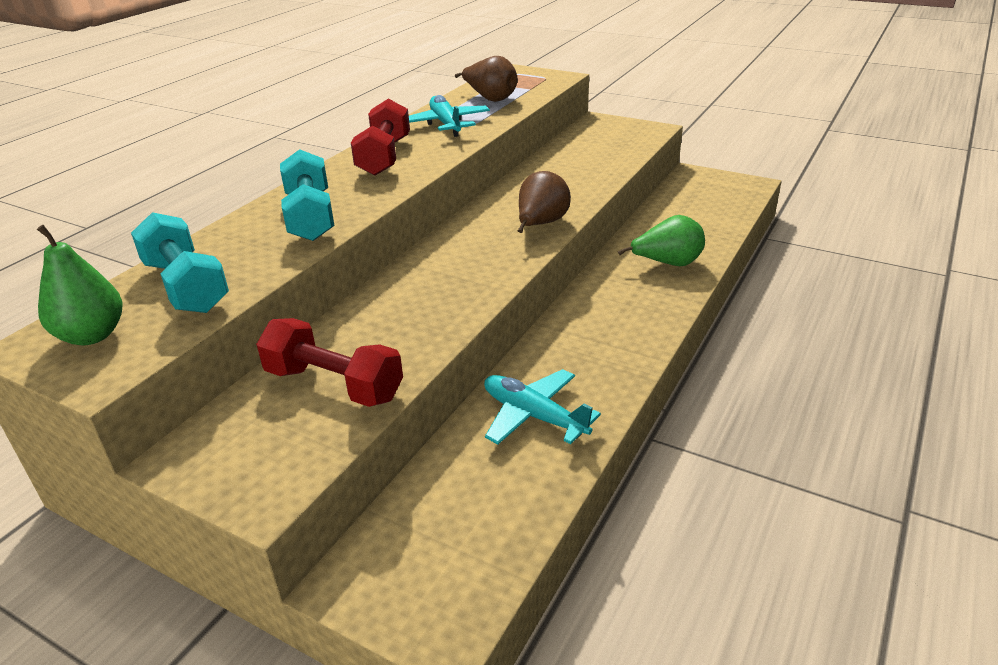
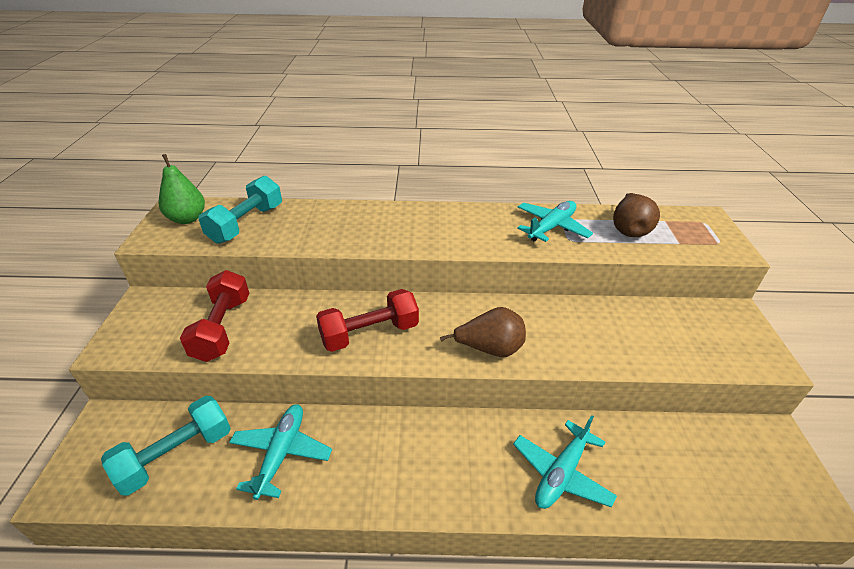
camera: 60 degrees right, 5 degrees up
(310, 216) = (353, 229): turquoise dumbbell -> turquoise dumbbell (176, 455)
(384, 157) = (466, 222): red dumbbell -> red dumbbell (369, 333)
(667, 263) = (561, 473): green pear -> turquoise plane

